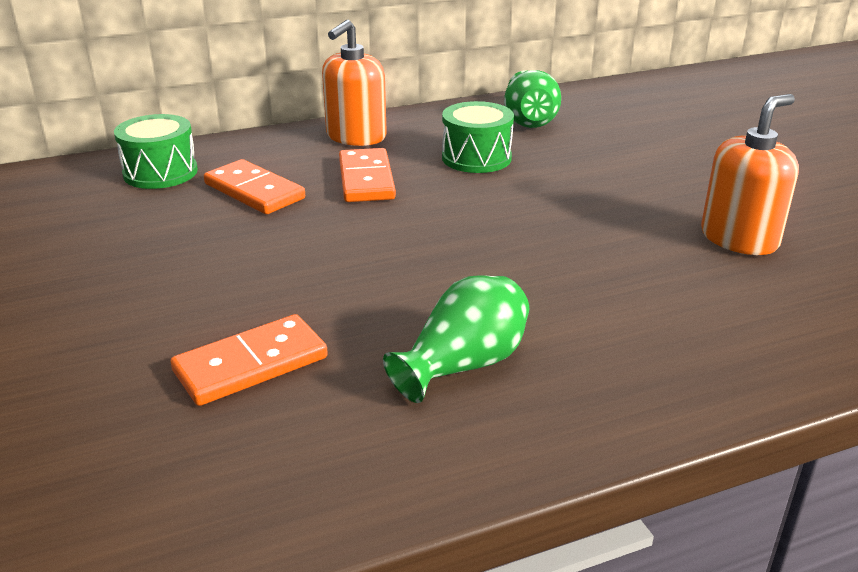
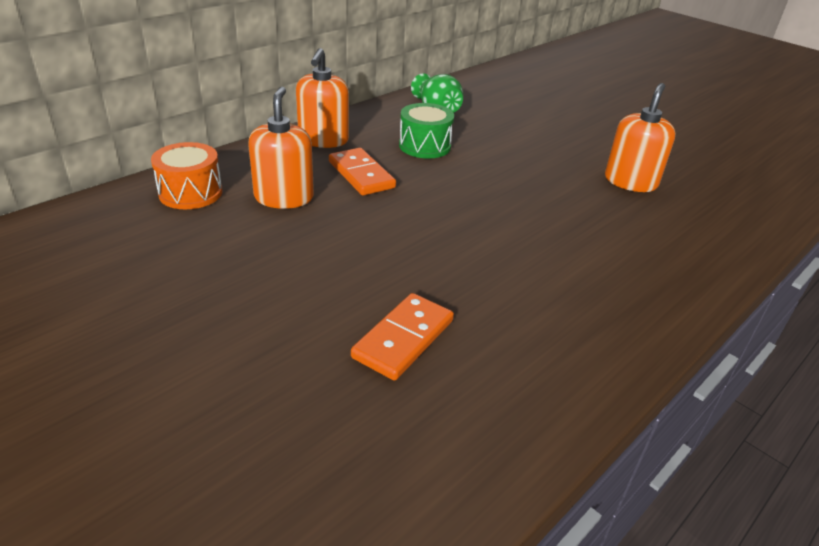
camera: 25 degrees left, 5 degrees up
(160, 172) = (190, 193): green drum -> orange drum
(254, 191) = (284, 197): orange domino -> orange soap dispenser
(463, 365) = (543, 305): green vase -> none

